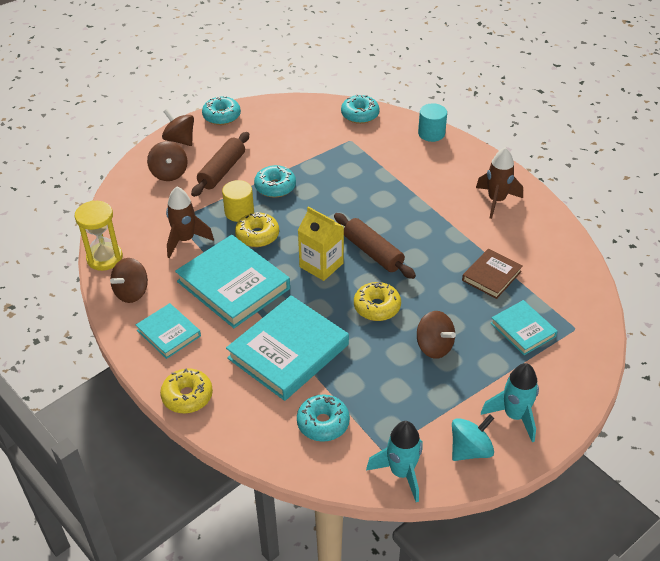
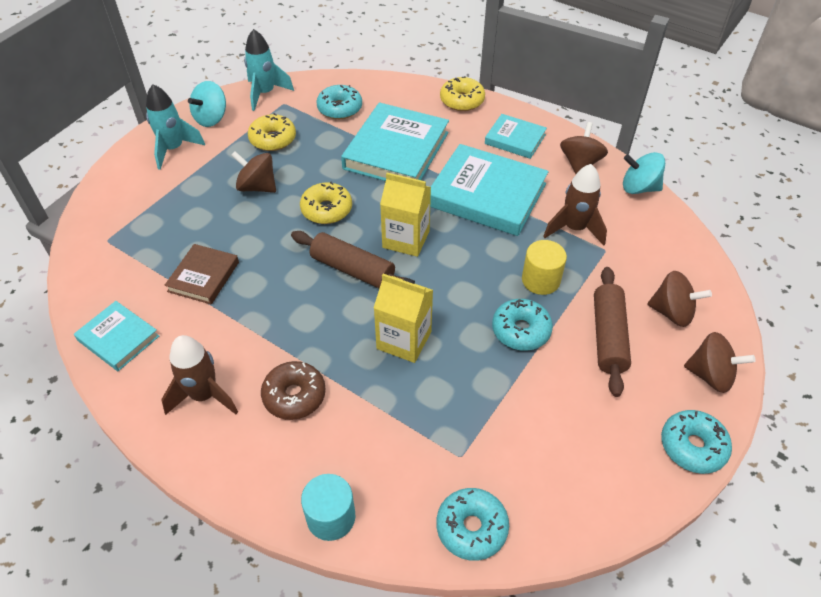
camera: 160 degrees right, 5 degrees up
(104, 258) = (639, 188): yellow hourglass -> turquoise spinning top
(169, 173) = (672, 312): brown spinning top -> brown spinning top turned 150 degrees clockwise
(257, 235) = (498, 255): yellow donut -> yellow donut (273, 139)
(355, 200) = (404, 340): none -> yellow carton
(438, 187) = (294, 396): none -> brown donut
(523, 330) = (165, 224): turquoise book -> turquoise book (118, 338)

